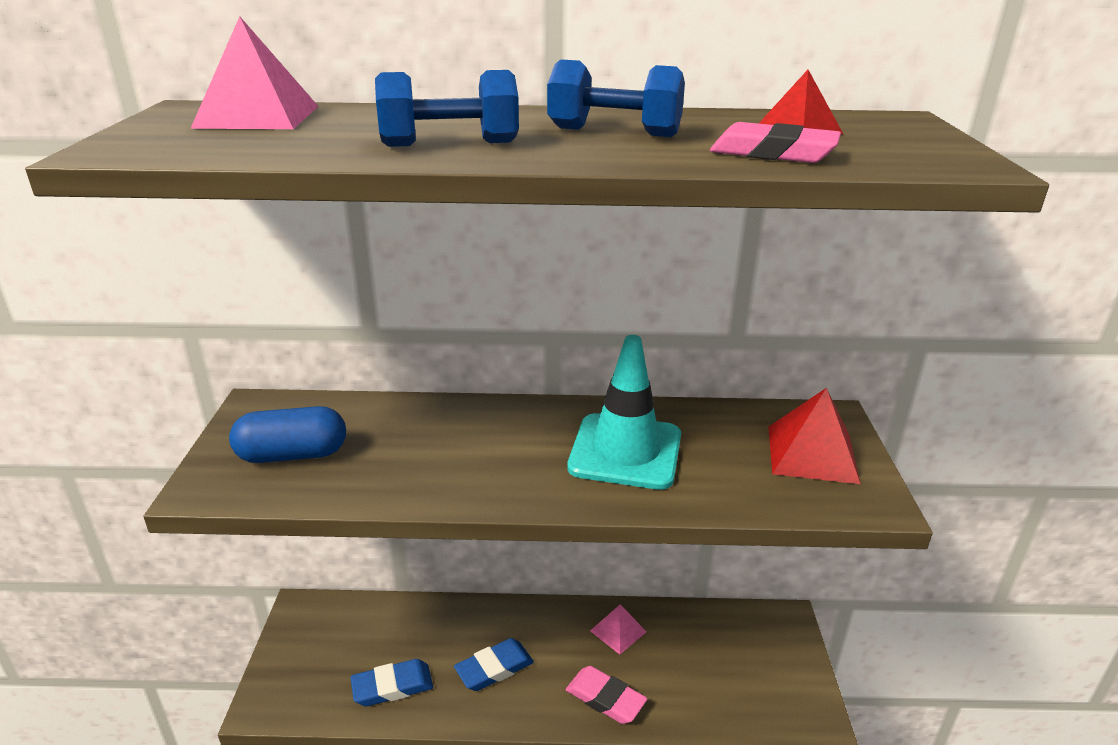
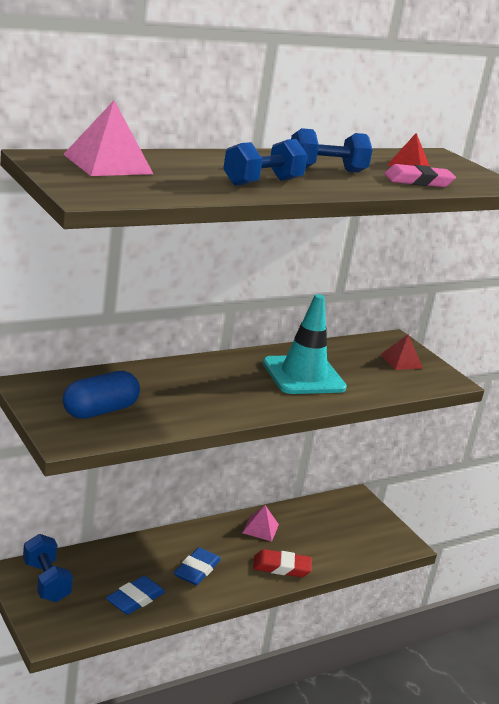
camera: 35 degrees left, 5 degrees down
(320, 631) = (46, 581): none -> blue dumbbell
(605, 698) = (281, 567): pink eraser -> red eraser
(812, 454) = (401, 361): red pyramid -> red pyramid, size x0.62

